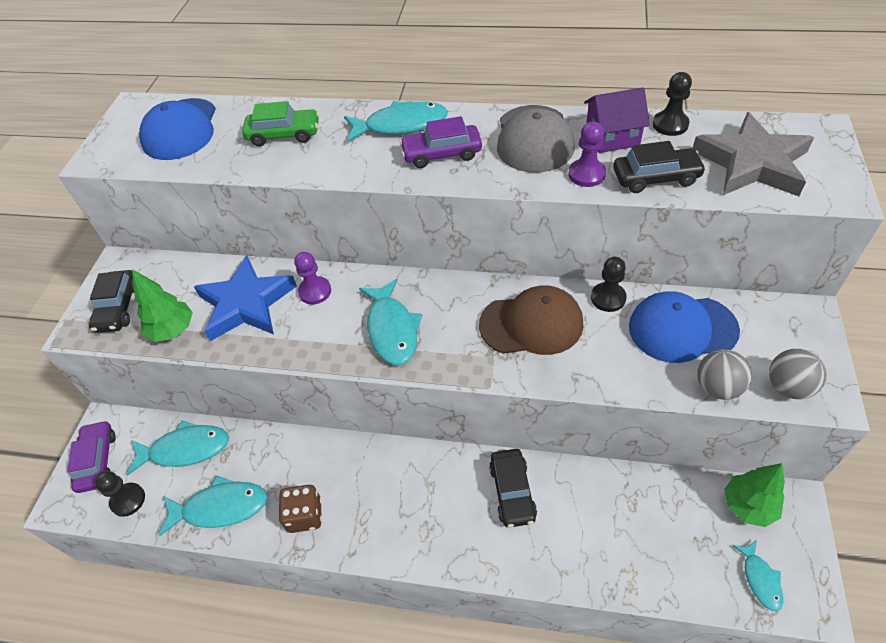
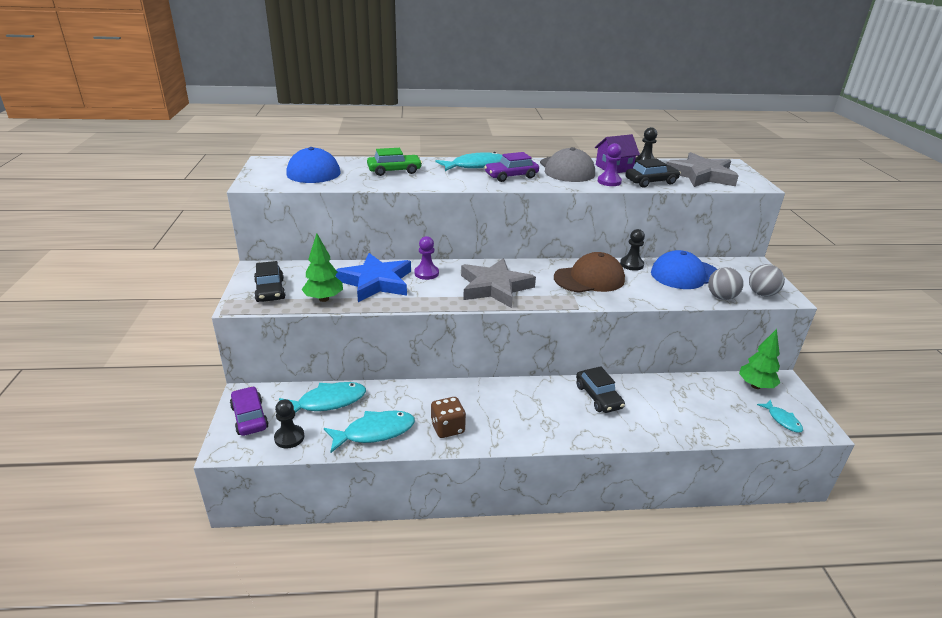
camera: 20 degrees left, 20 degrees down
(392, 329) = (494, 287): turquoise fish -> grey star

